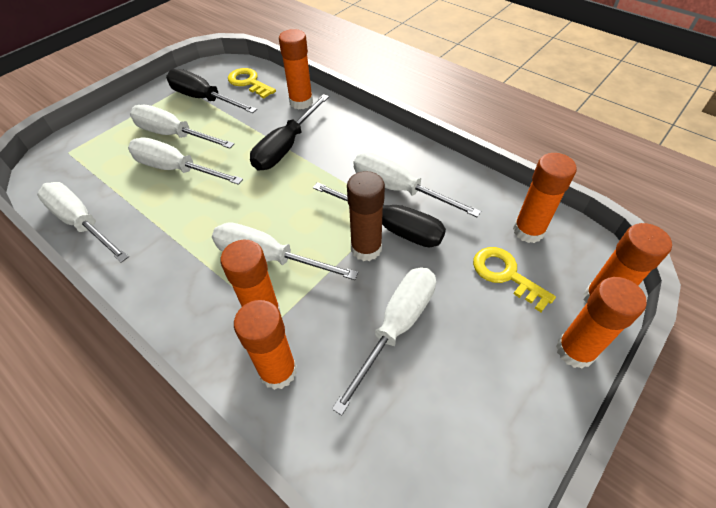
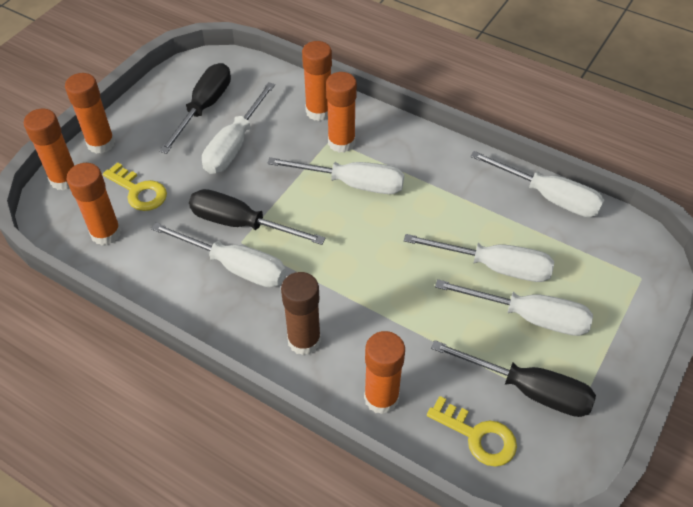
camera: 170 degrees right, 0 degrees up
(286, 147) = (377, 312): black screwdriver -> black screwdriver (204, 108)
(366, 248) = (264, 201): brown glue stick -> brown glue stick (304, 340)

